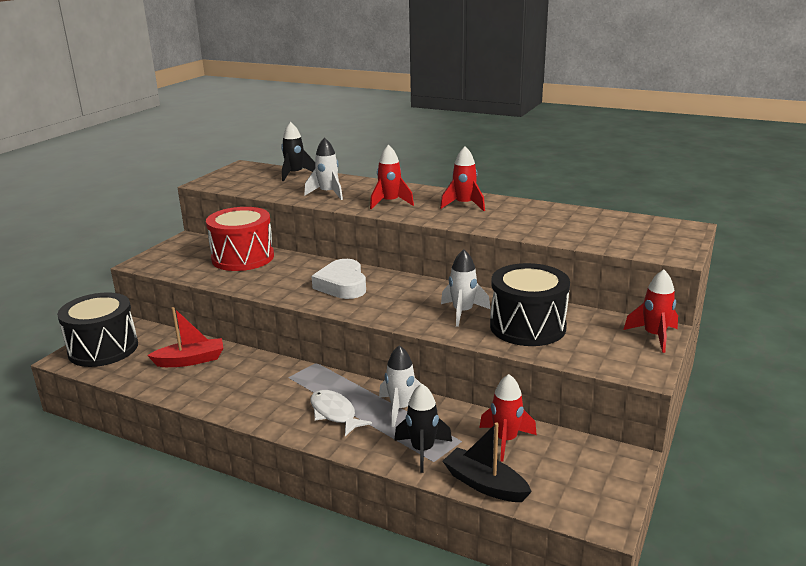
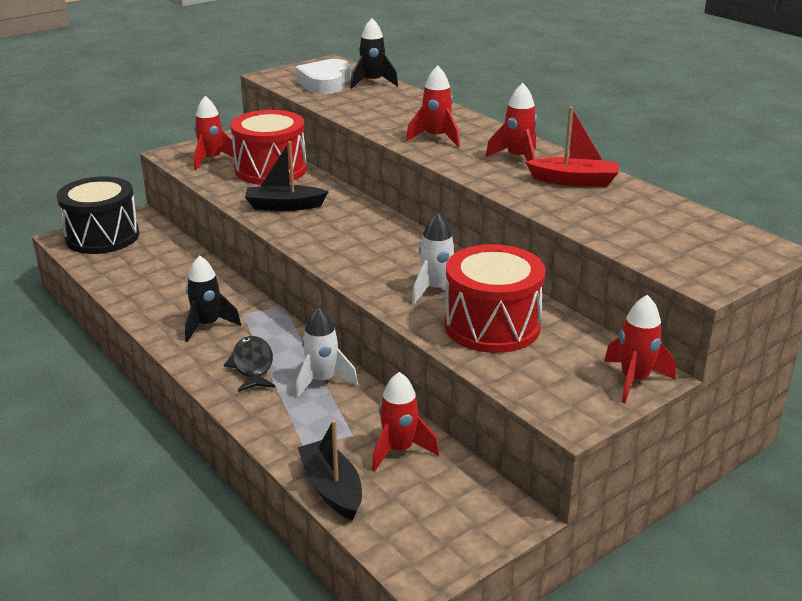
camera: 25 degrees right, 5 degrees up
(183, 260) = (212, 160): none -> red rocket
(190, 360) = (168, 270): red boat -> red boat (574, 181)
(283, 281) = (284, 206): none -> black boat
(328, 193) = (381, 113): white rocket -> none
(334, 413) = (252, 365): white fish -> black fish
(342, 285) = (340, 225): white heart -> white heart (325, 83)
(422, 450) = (303, 432): black rocket -> black rocket (207, 325)
(527, 327) = (492, 326): black drum -> red drum

